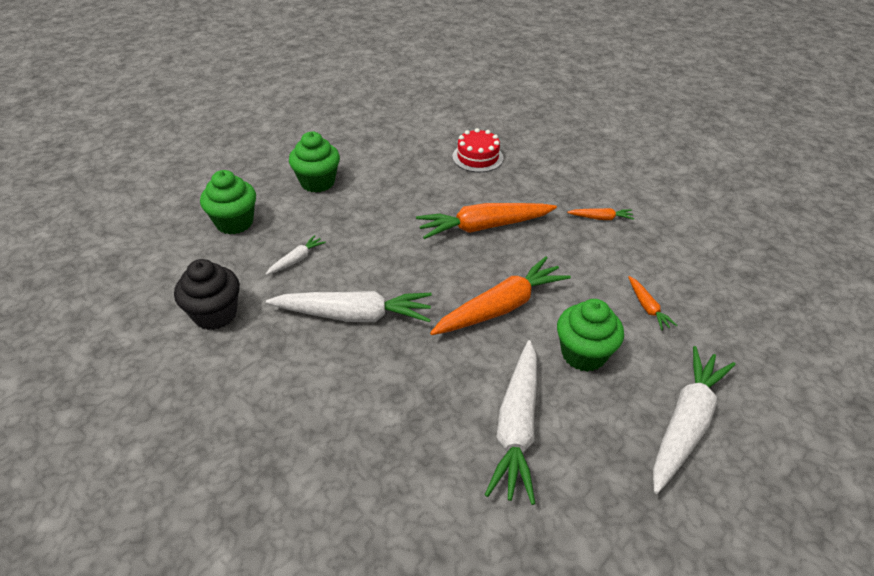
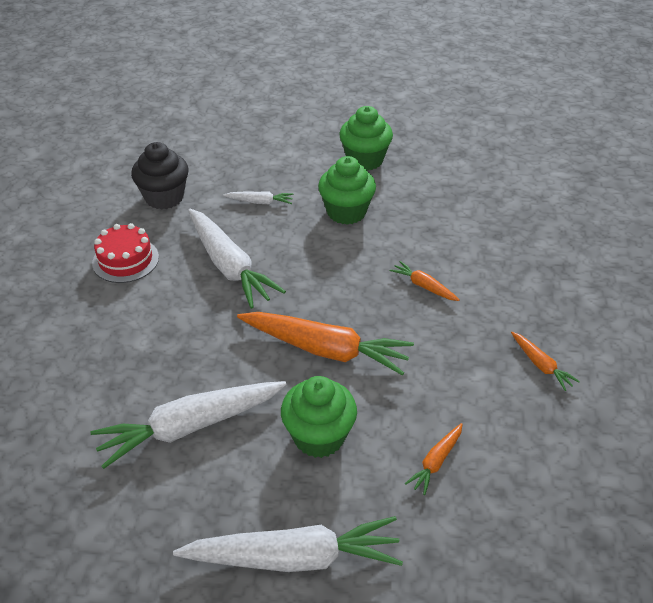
camera: 55 degrees right, 0 degrees up
(234, 222) = (267, 149): green cupcake -> green cupcake (346, 212)
(477, 157) = (525, 231): red cake -> red cake (125, 260)
(483, 227) = (423, 286): orange carrot -> orange carrot, size x0.47

